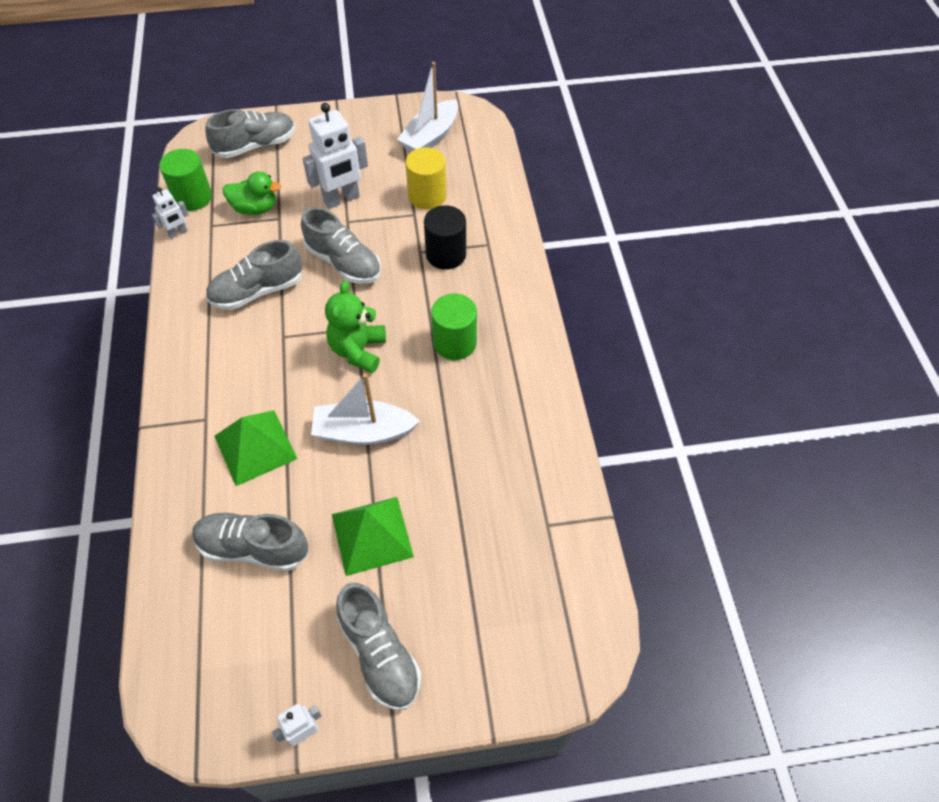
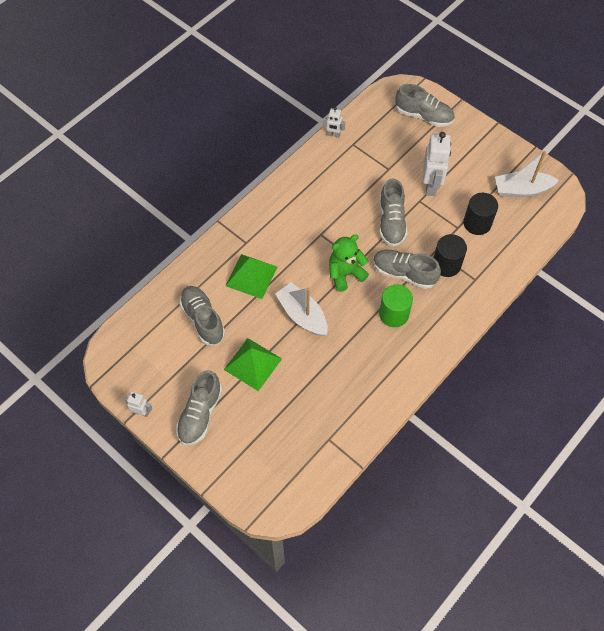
camera: 50 degrees right, 5 degrees up
(193, 197) = (361, 120): green cylinder -> none
(255, 208) = (383, 153): green duck -> none
(257, 291) = (335, 200): grey shoe -> grey shoe (404, 273)
(341, 199) = (431, 186): white robot -> white robot turned 105 degrees counterclockwise
(427, 196) = (477, 223): yellow cylinder -> black cylinder

